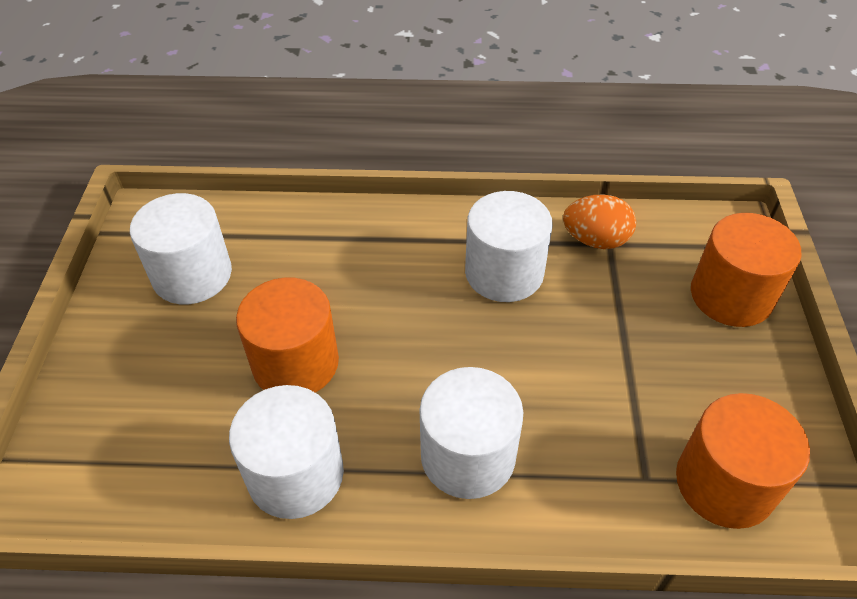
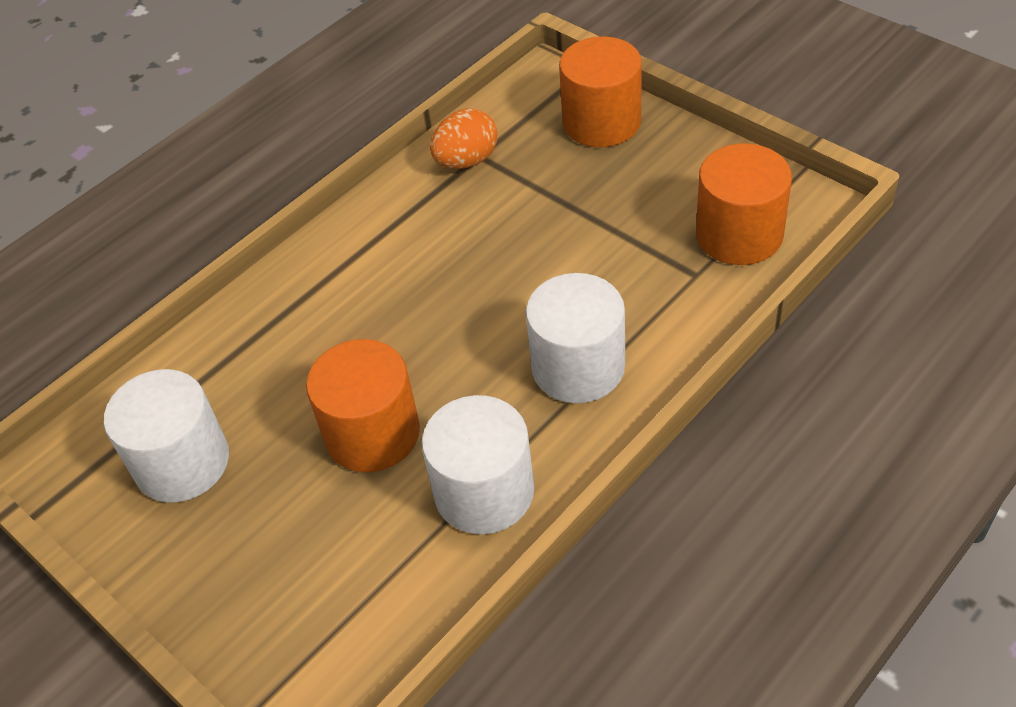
camera: 45 degrees left, 0 degrees up
(504, 272) = (434, 237): white cylinder -> none

